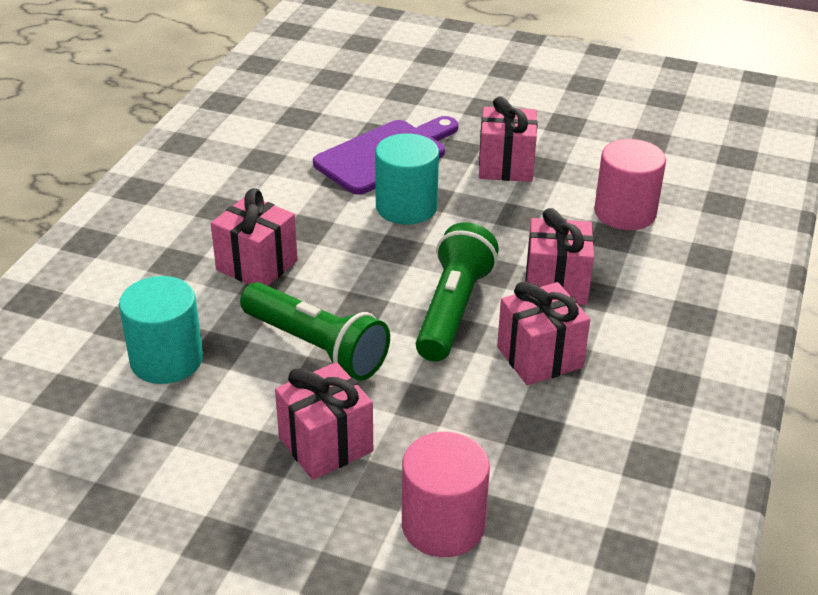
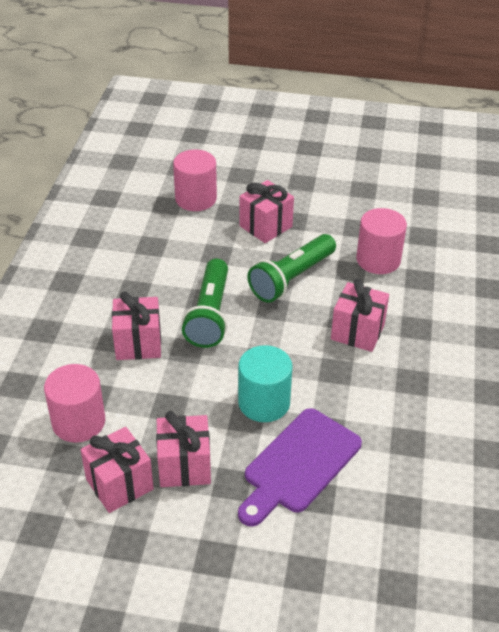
camera: 170 degrees right, 5 degrees up
(166, 360) = (378, 260): turquoise cylinder -> pink cylinder
(316, 347) = (292, 278): green flashlight -> green flashlight turned 75 degrees counterclockwise
(539, 357) = (149, 288): pink gift -> pink gift (119, 484)

